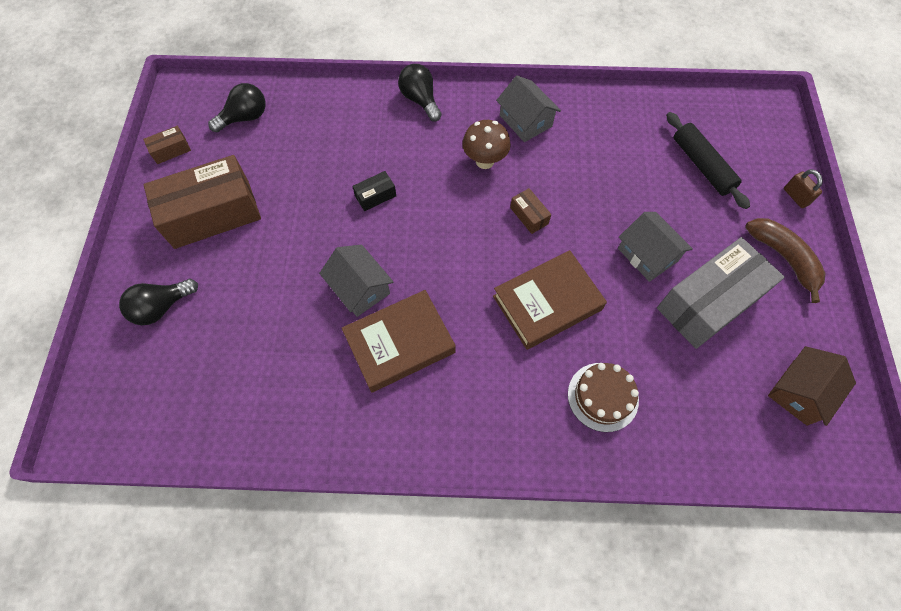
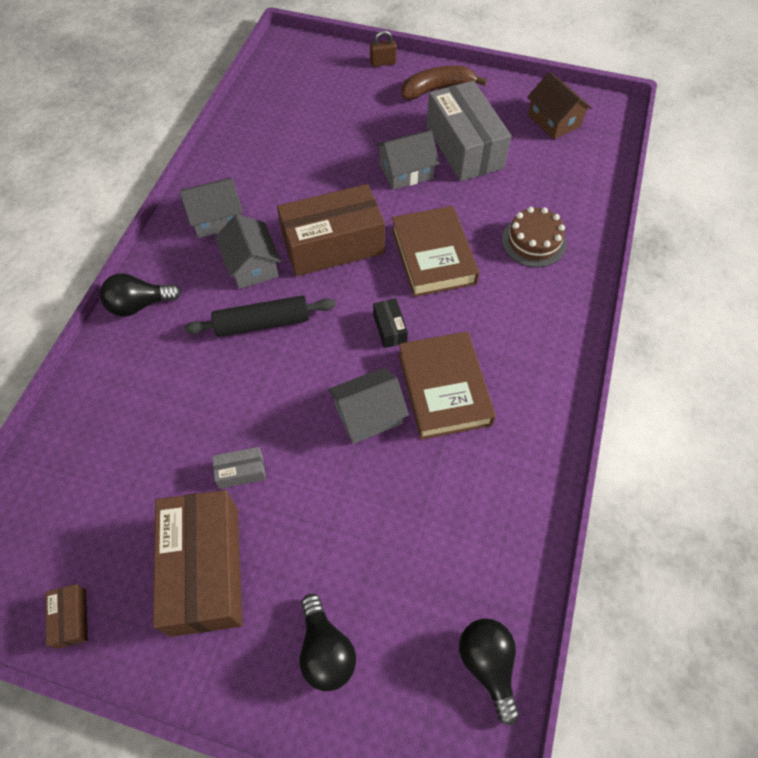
camera: 75 degrees left, 5 degrees down
(245, 117) = (64, 508): black light bulb -> black light bulb (488, 664)
(290, 212) = (241, 472): none -> grey box
(375, 196) = (254, 376): black box -> black box (390, 328)
(484, 161) = (252, 265): brown mushroom -> grey house
(529, 216) = (333, 245): brown box -> brown box, size x2.39
(702, 165) = (328, 107): black rolling pin -> black rolling pin (262, 323)

